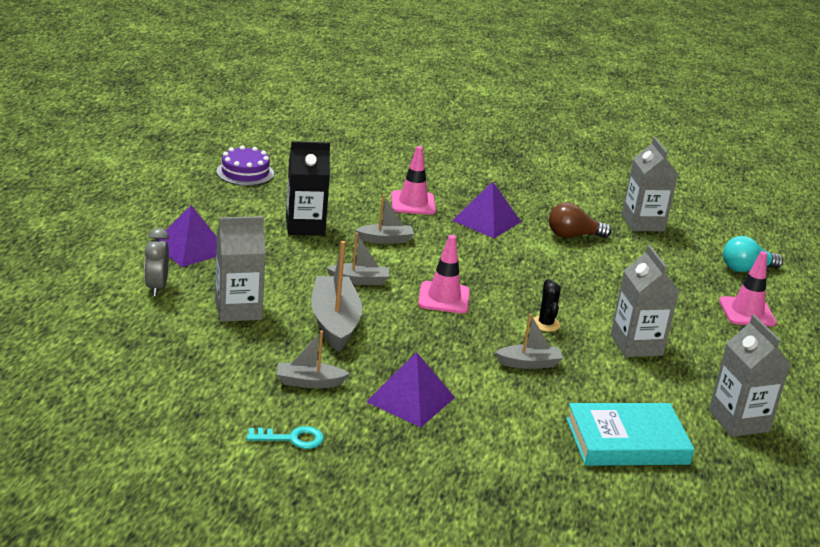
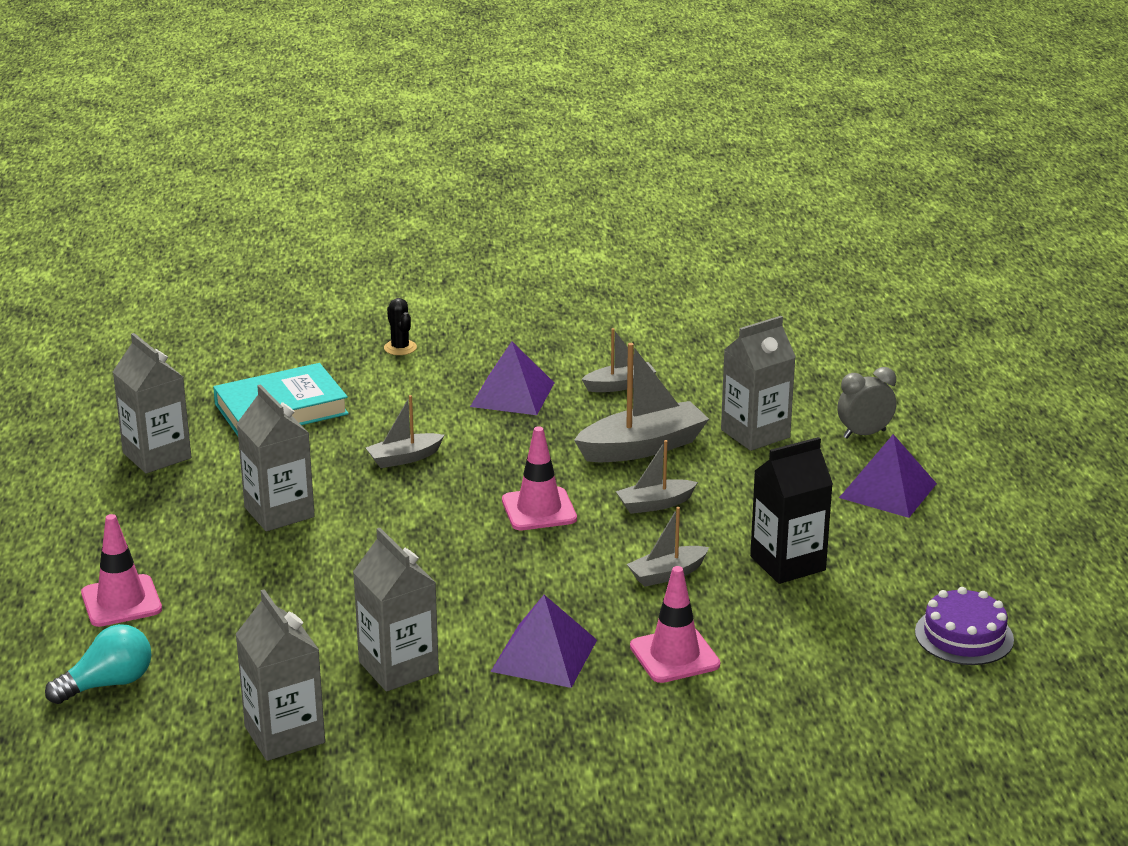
camera: 165 degrees right, 0 degrees up
(156, 287) = (864, 434): grey clock -> grey clock turned 90 degrees counterclockwise
(292, 439) = (597, 341): turquoise key -> none
(334, 322) = (643, 447): grey boat -> grey boat turned 90 degrees counterclockwise
(545, 324) = (399, 510): black cactus -> black cactus (400, 348)
(573, 236) = (398, 667): brown light bulb -> grey carton

